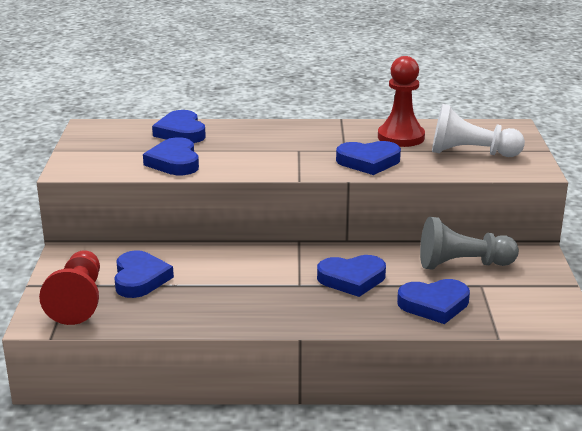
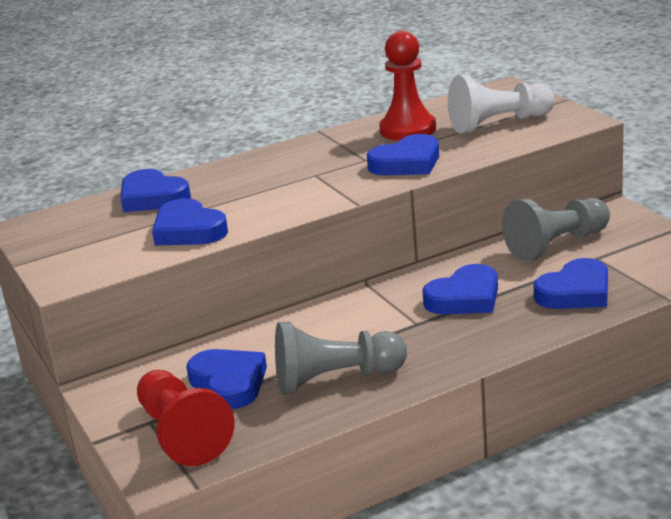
camera: 25 degrees left, 0 degrees up
(204, 302) = (335, 379): none -> grey pawn

